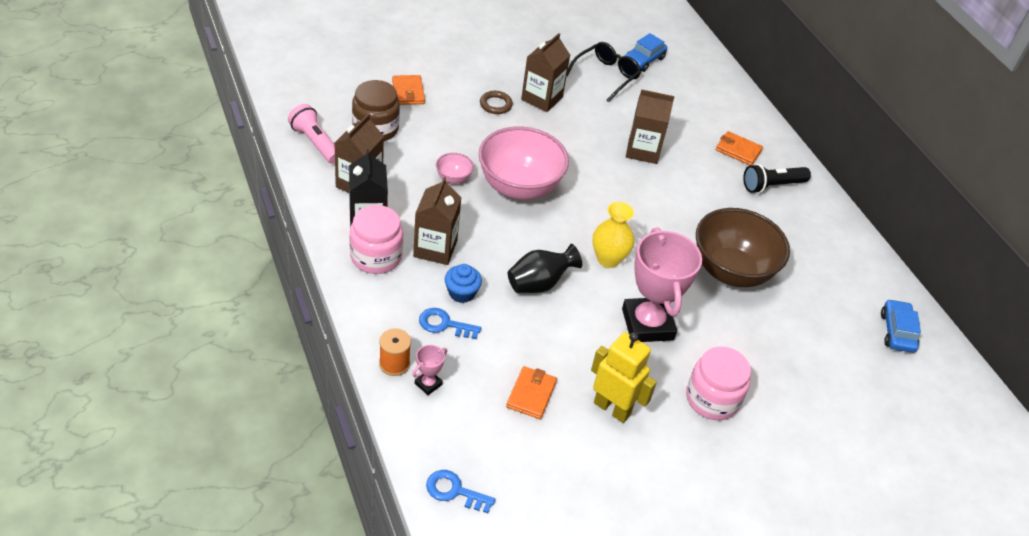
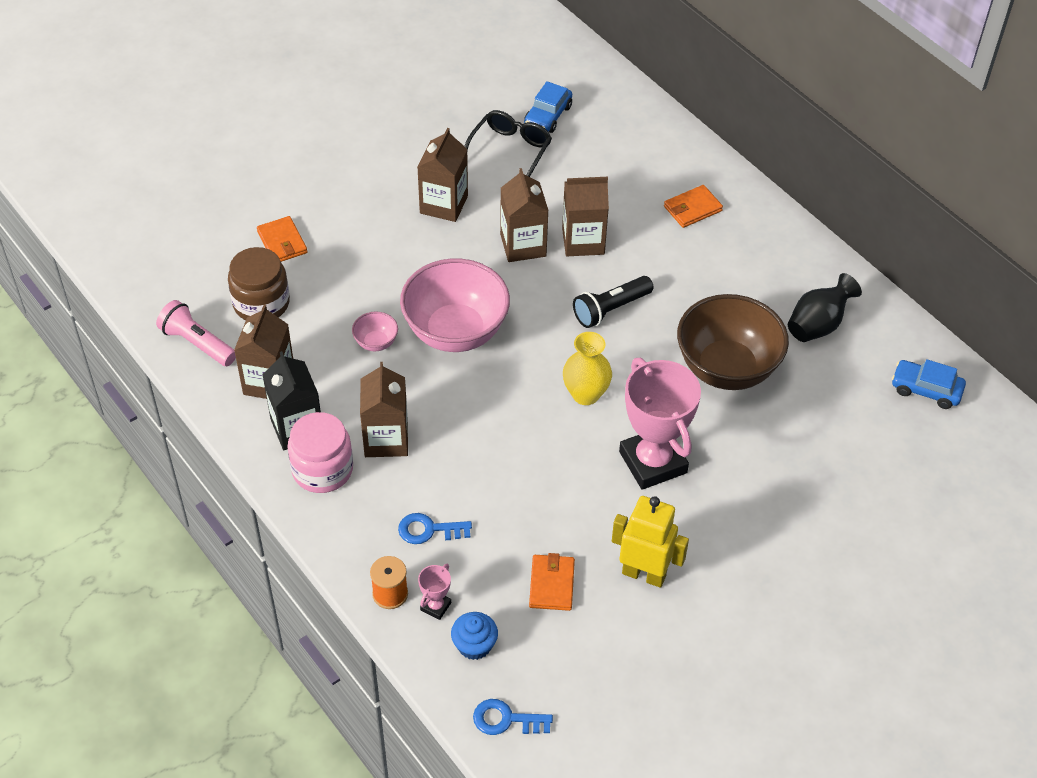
camera: 10 degrees left, 5 degrees up
(461, 293) = (435, 486): blue cupcake -> blue cupcake (474, 645)
(495, 104) = (392, 229): brown ring -> none
(539, 283) = (518, 448): black vase -> black vase (818, 325)
(594, 141) = (523, 245): none -> brown carton
(712, 399) = (747, 530): pink jar -> none
(738, 150) = (692, 209): orange wallet -> orange wallet turned 45 degrees counterclockwise
(772, 186) = (743, 245): black flashlight -> black flashlight (610, 309)
(897, 332) = (926, 389): blue car -> blue car turned 60 degrees counterclockwise

